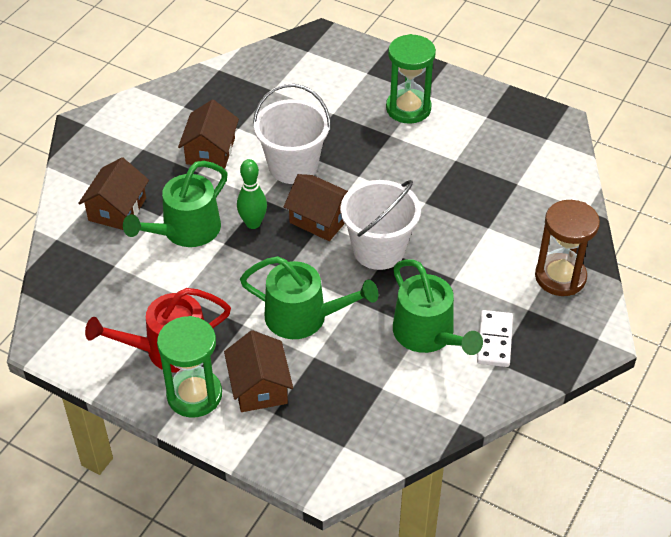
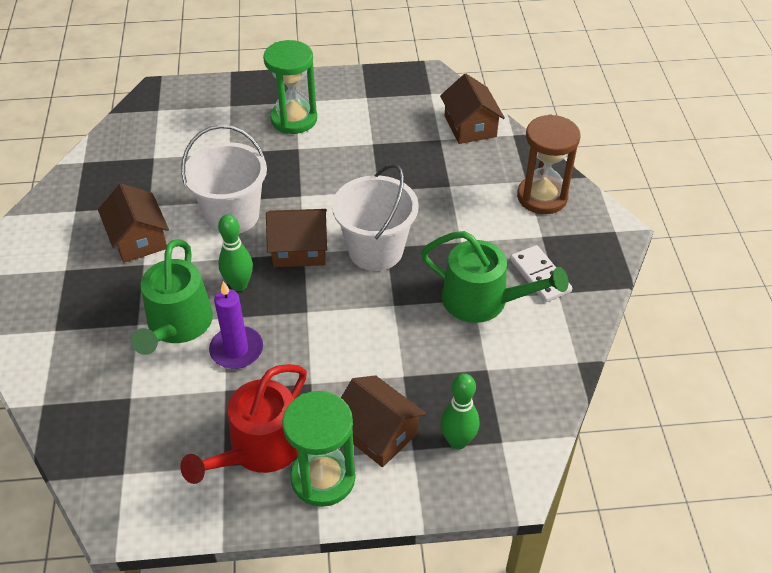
camera: 35 degrees left, 0 degrees up
(117, 209) = (86, 341): brown house -> brown house (470, 126)
(211, 271) = (236, 350): none -> purple candle
(303, 317) = (361, 345): green watering can -> none
(311, 426) = (457, 441): none -> green bowling pin

